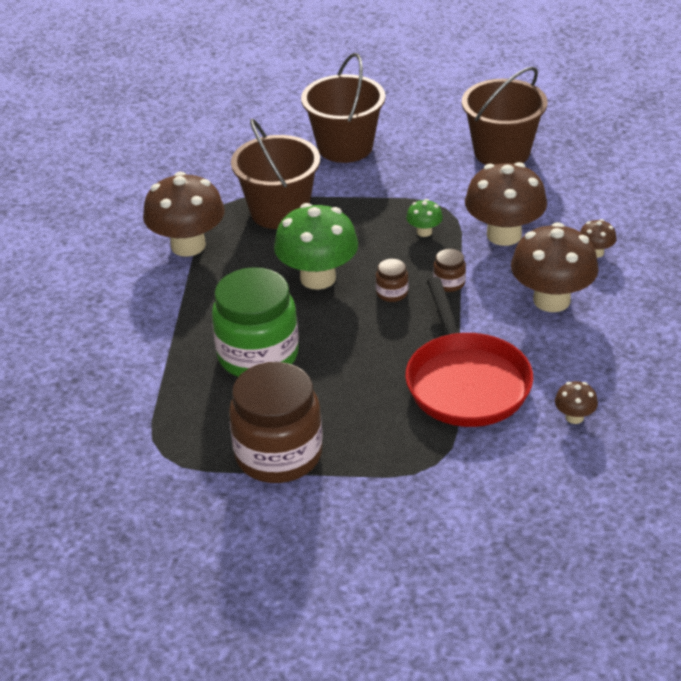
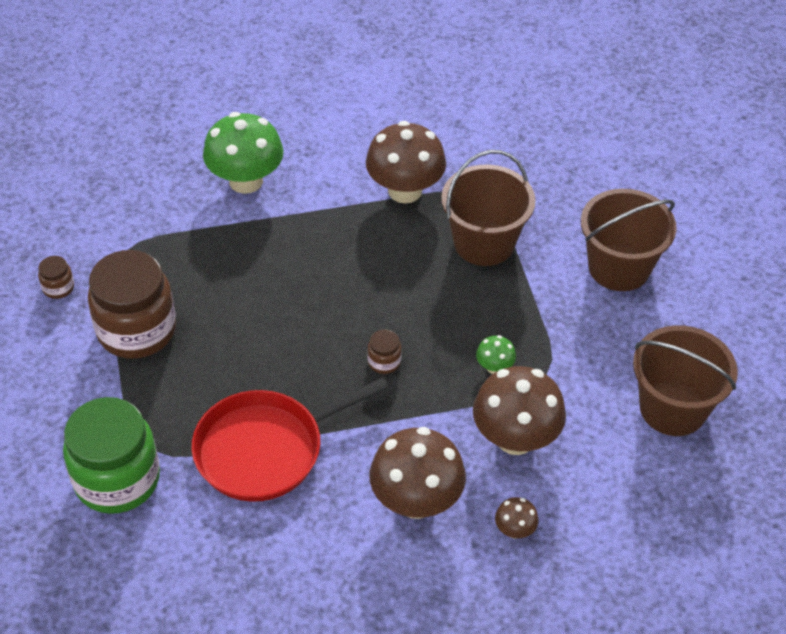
camera: 70 degrees right, 10 degrees up
(258, 355) = (262, 282): green jar -> green jar (117, 479)
(318, 278) = (388, 298): green mushroom -> green mushroom (246, 181)
(449, 283) = (415, 405): brown jar -> brown jar (58, 288)
(574, 417) = (236, 550): brown mushroom -> none

